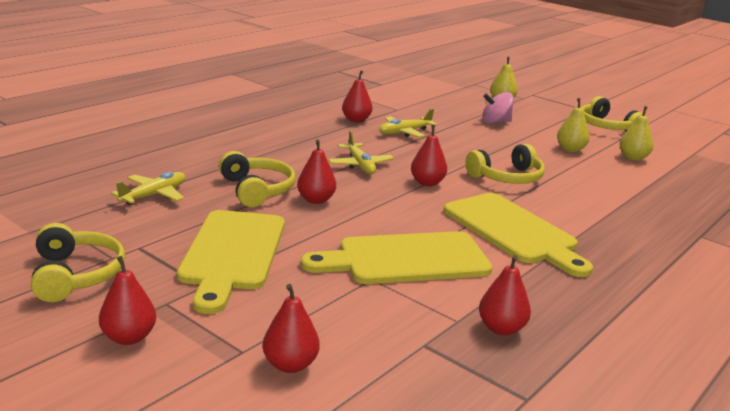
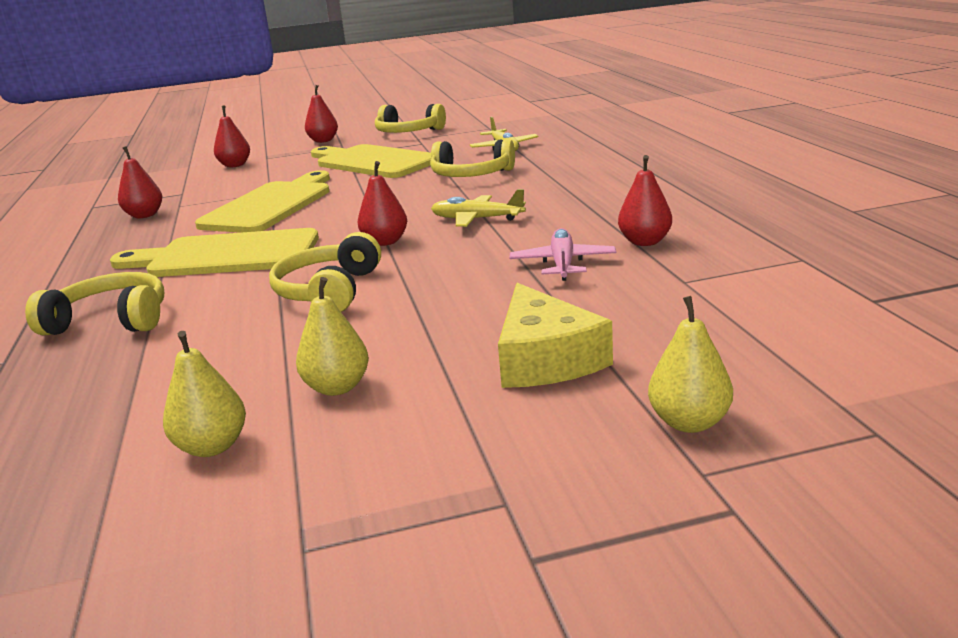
camera: 130 degrees right, 0 degrees up
(316, 200) = (419, 191): red pear -> none
(404, 132) = (563, 264): yellow plane -> pink plane
(495, 122) = (545, 358): pink spinning top -> yellow cheese
(606, 126) = (381, 516): yellow headphones -> yellow headphones (111, 320)

